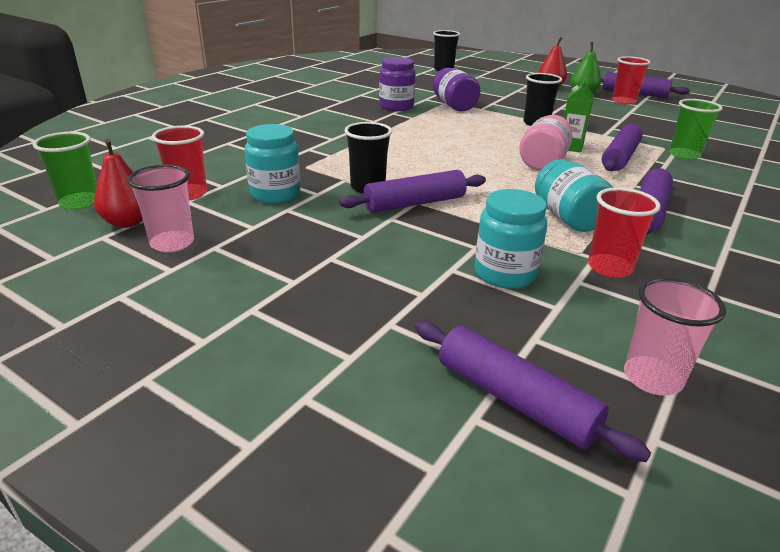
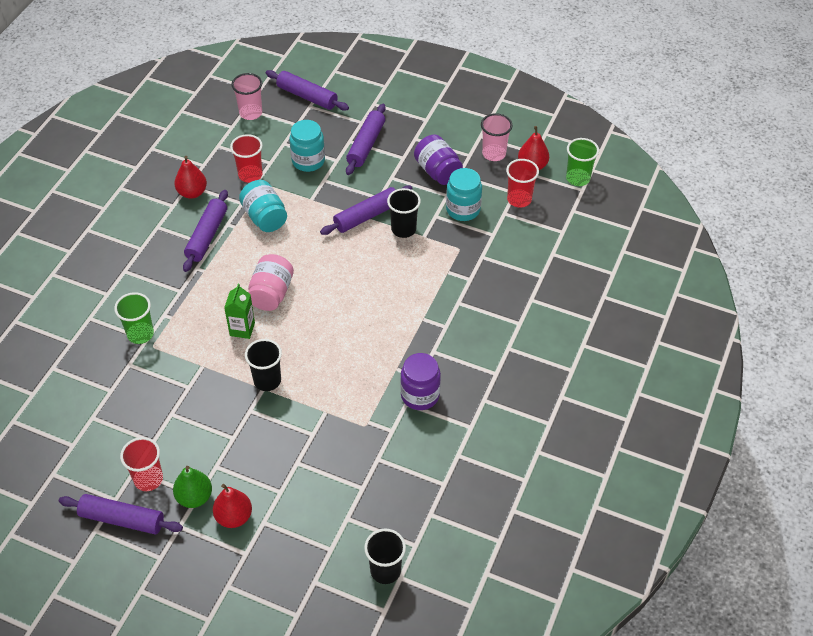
camera: 170 degrees right, 20 degrees up
(454, 106) = (356, 413): purple jar -> purple jar (438, 171)
(620, 157) = (202, 316): purple rolling pin -> purple rolling pin (366, 145)
(704, 257) = (192, 192): none -> red pear

